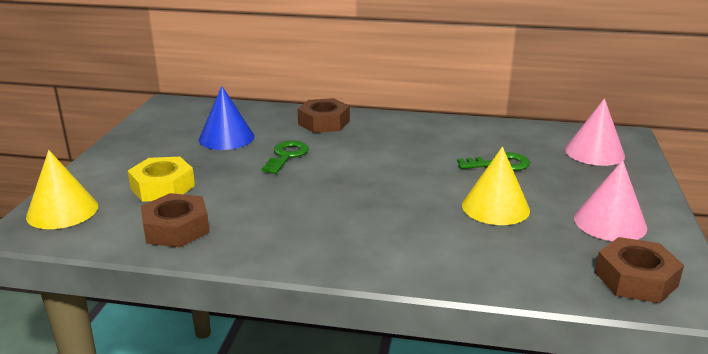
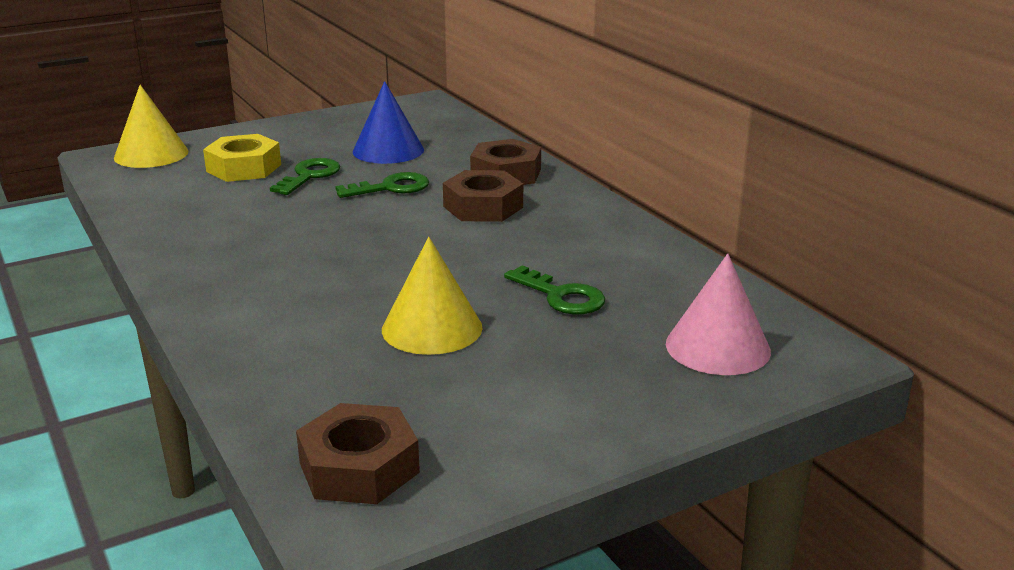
camera: 50 degrees right, 0 degrees up
(176, 229) = (173, 202): brown nut -> brown nut (483, 207)
(220, 171) = (309, 176): none -> green key
(610, 222) = (498, 413): pink cone -> none

